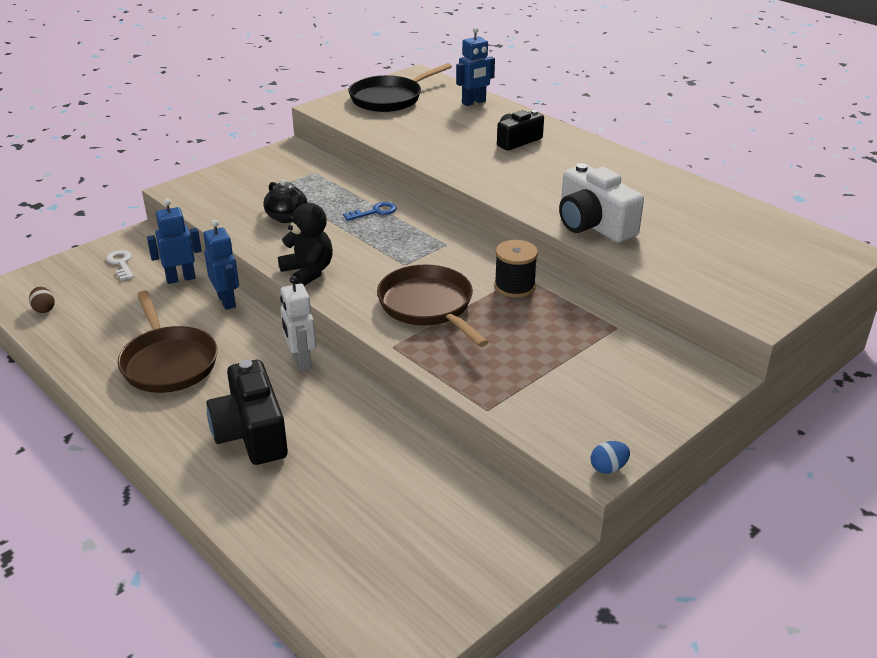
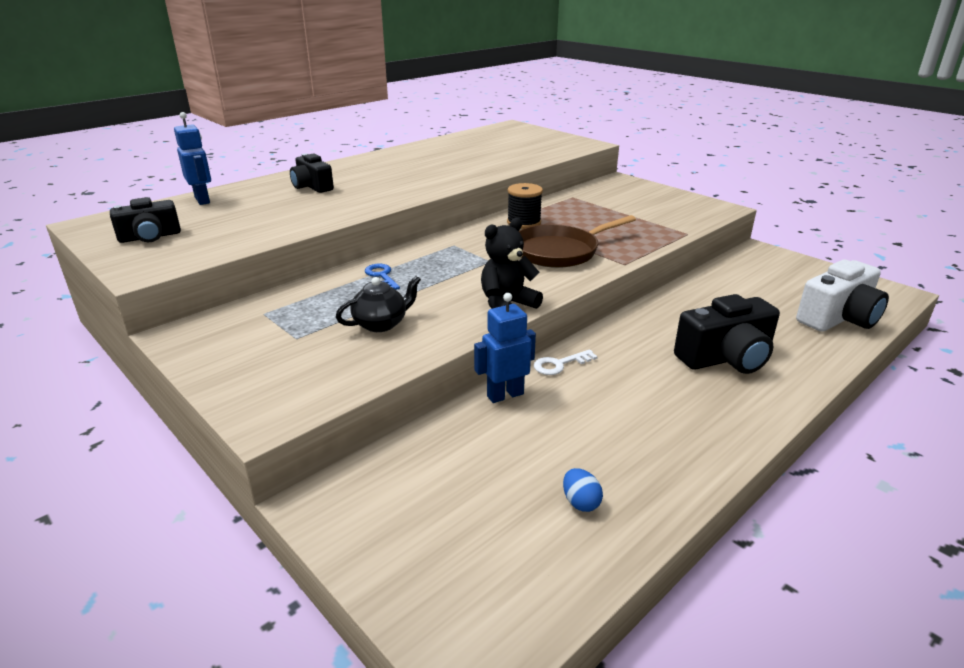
camera: 90 degrees left, 5 degrees down
(44, 309) = (538, 578): brown egg -> none
(121, 263) = (401, 509): white key -> white key (559, 364)
(168, 362) = (637, 423): brown pan -> none
(181, 278) = (451, 439): blue robot -> none
(301, 362) = (609, 340): white robot -> none
(390, 98) = (150, 237): black pan -> black camera
(593, 225) = (478, 170): white camera -> white camera (838, 318)
(608, 468) = (723, 206): blue egg -> blue egg (580, 502)

